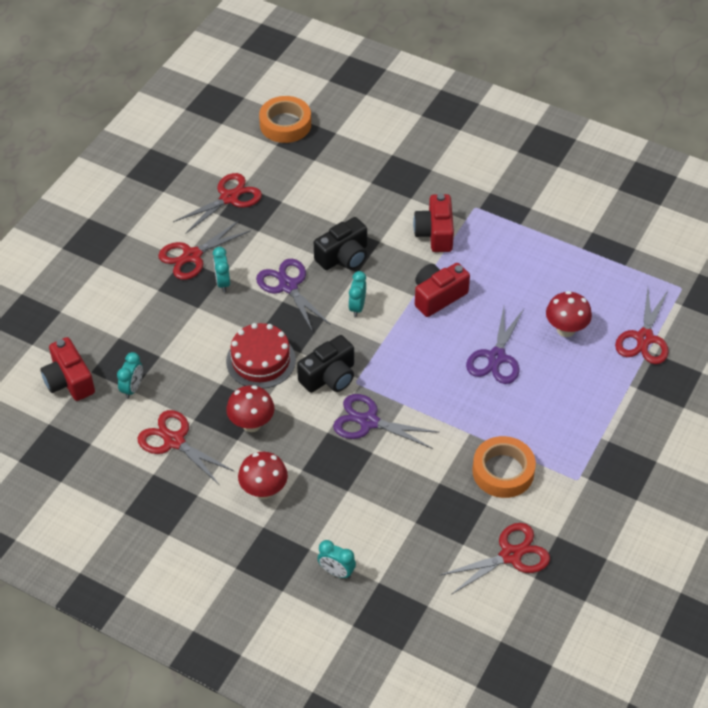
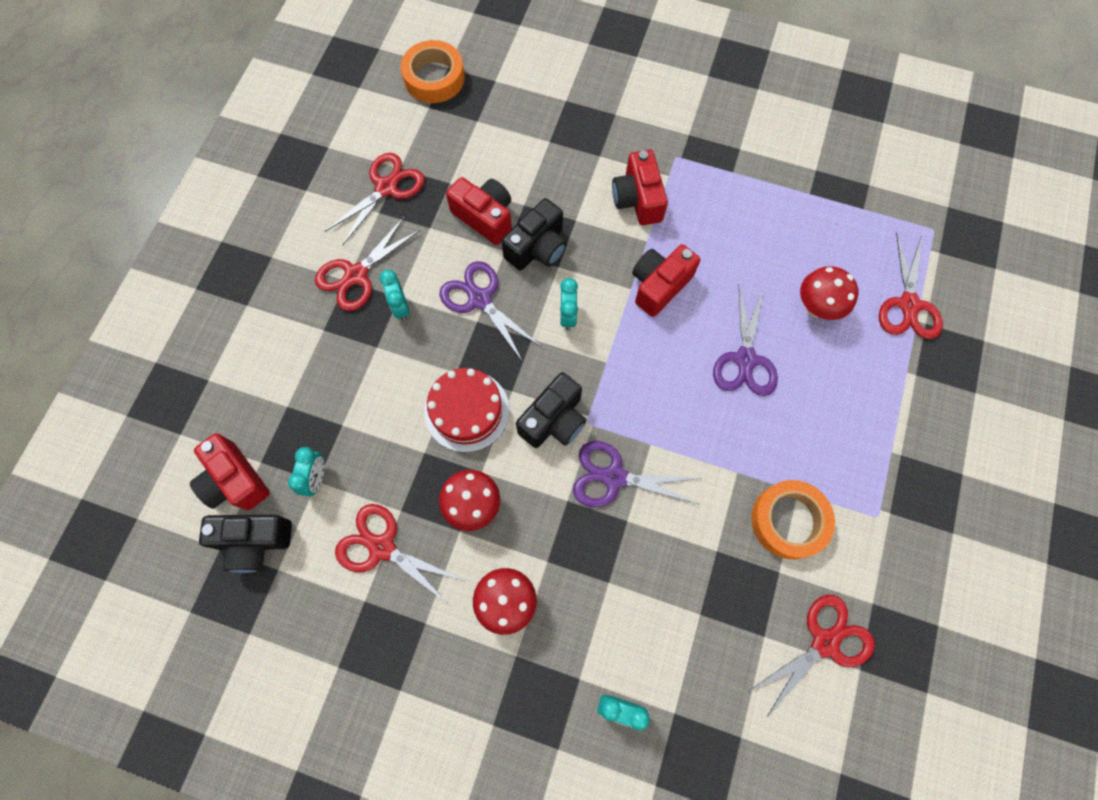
camera: 10 degrees left, 20 degrees up
(76, 423) = (254, 542): none -> black camera
(305, 229) = (485, 217): none -> red camera

